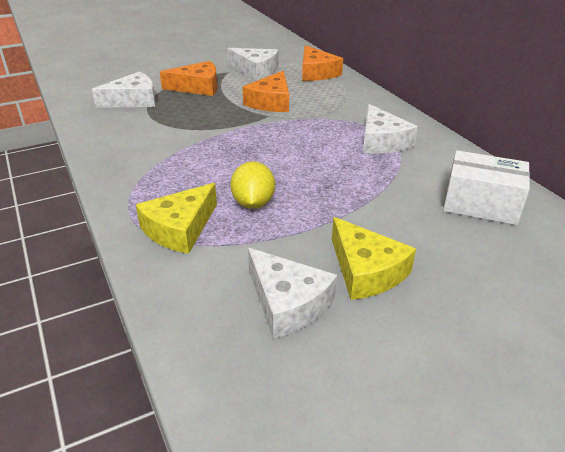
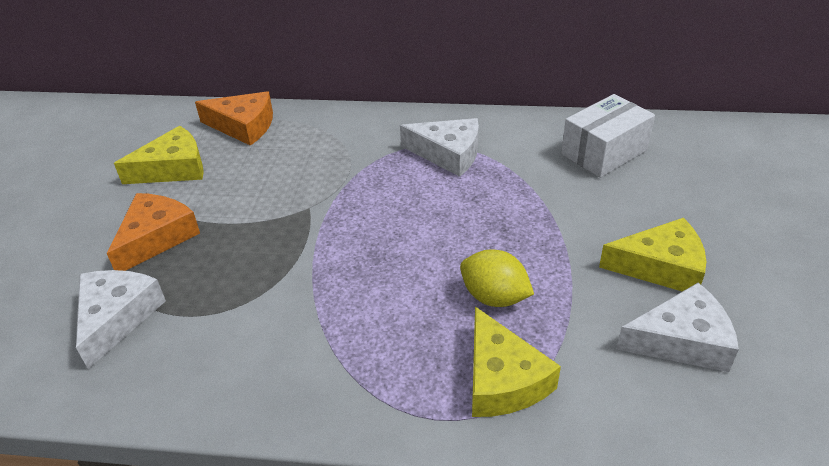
camera: 55 degrees left, 5 degrees up
(255, 70) = (173, 168): white cheese -> yellow cheese
(271, 102) = (277, 191): orange cheese -> none

